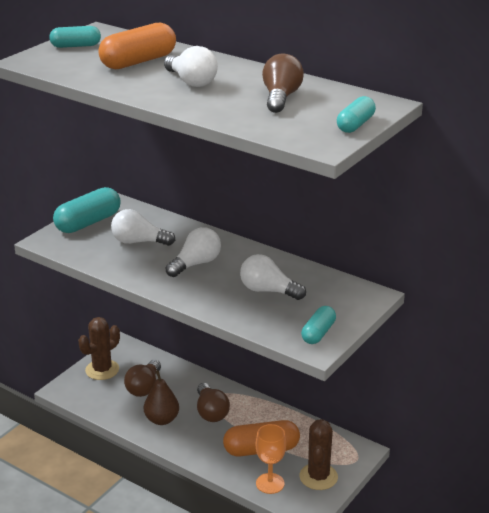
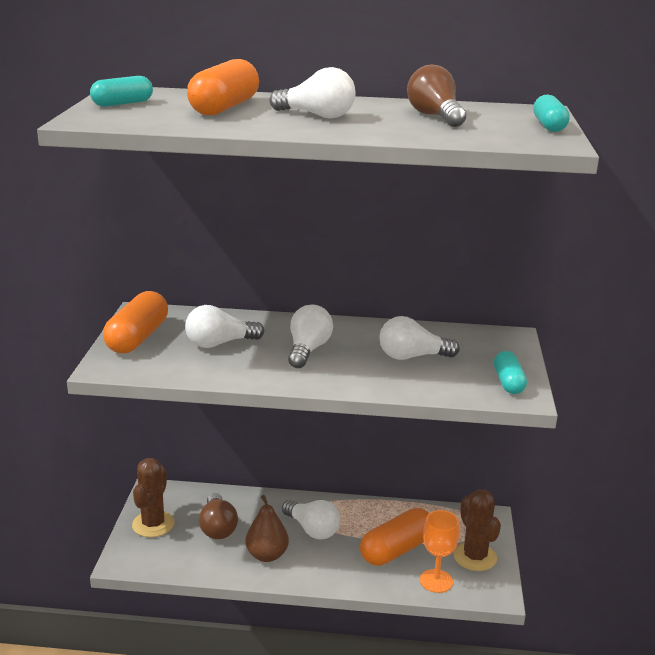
camera: 30 degrees left, 5 degrees down
(88, 223) = (137, 338): turquoise capsule -> orange capsule
(211, 412) = (312, 529): brown light bulb -> white light bulb

